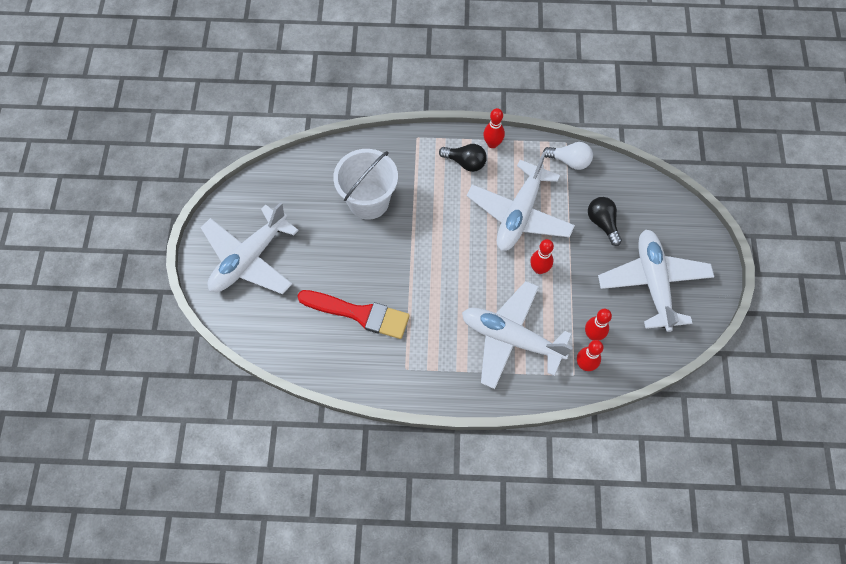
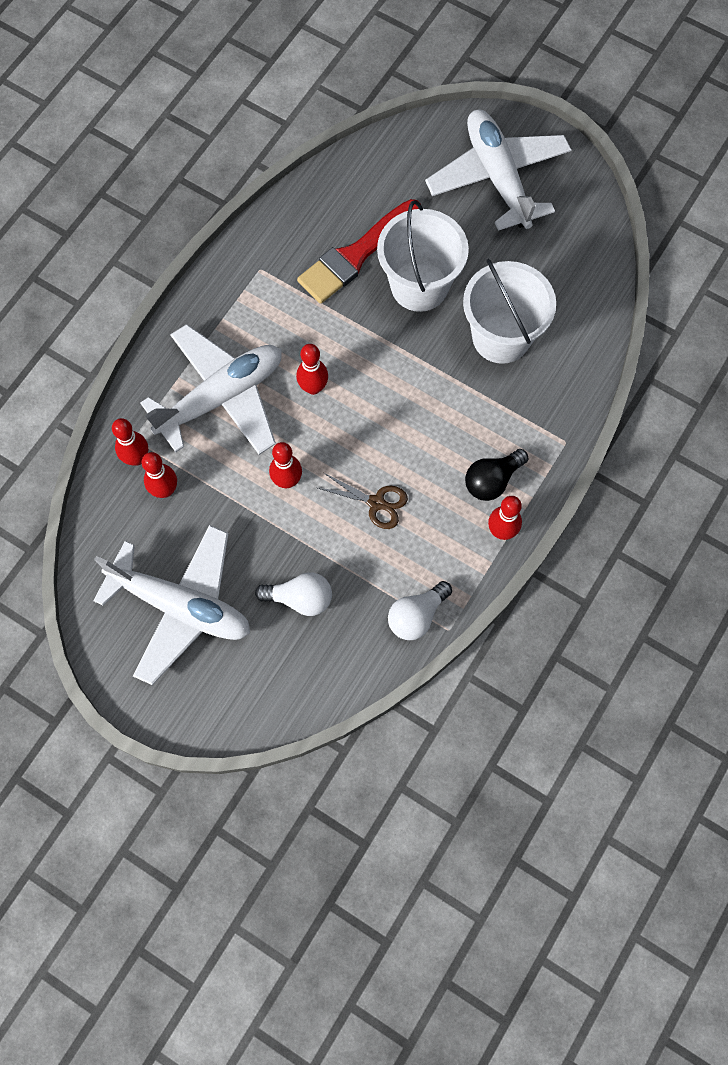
camera: 120 degrees right, 5 degrees up
(360, 264) = (419, 286): none -> white bucket
(469, 288) = (313, 387): none -> red bowling pin
(519, 214) = (376, 503): white plane -> brown scissors
(602, 223) = (300, 598): black light bulb -> white light bulb

